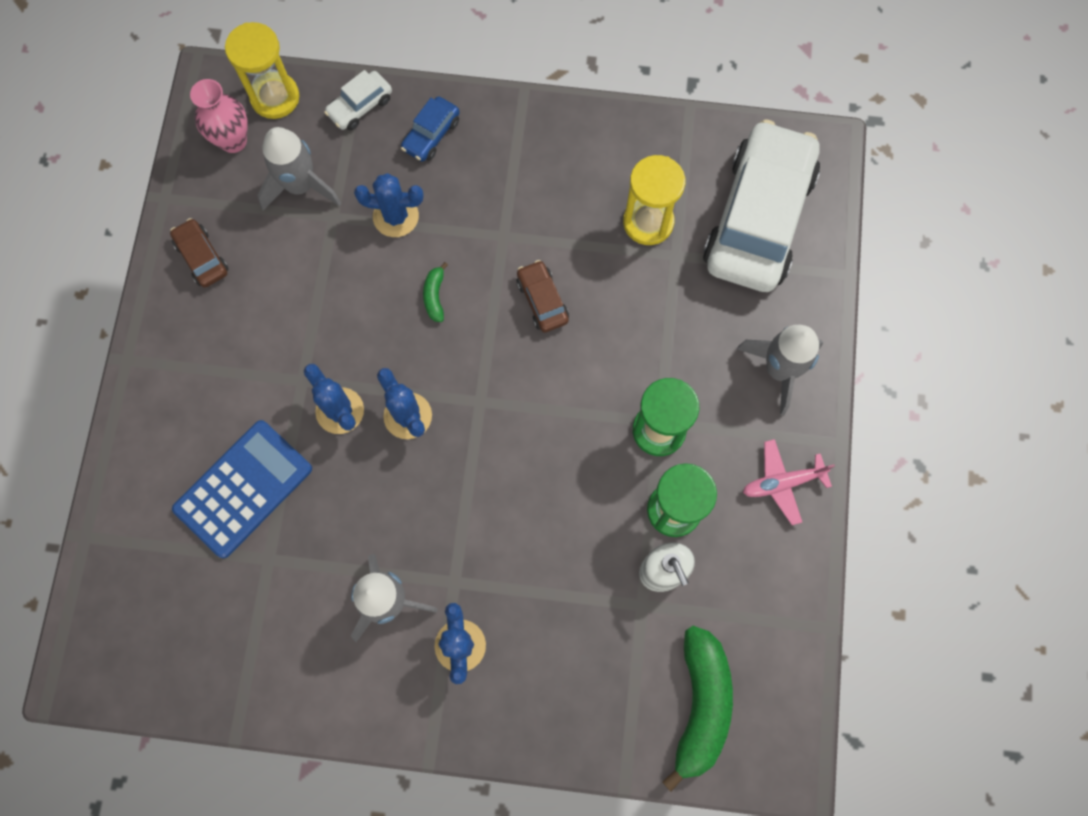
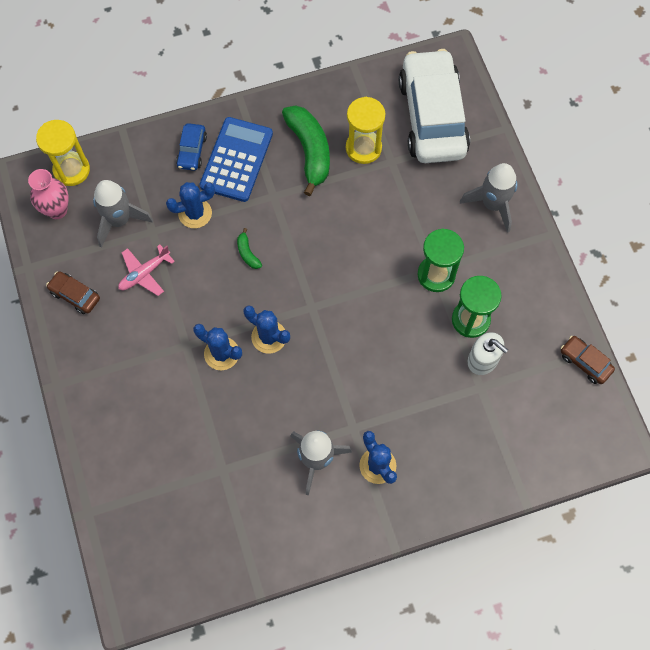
camera: 25 degrees left, 5 degrees down
(243, 488) = (182, 432): blue calculator -> blue calculator (236, 160)
(360, 106) = (134, 152): white car -> none
(542, 300) = (320, 226): brown car -> brown car (585, 362)
(700, 705) = (547, 431): green banana -> green banana (309, 151)
(782, 483) = (529, 273): pink plane -> pink plane (144, 273)

